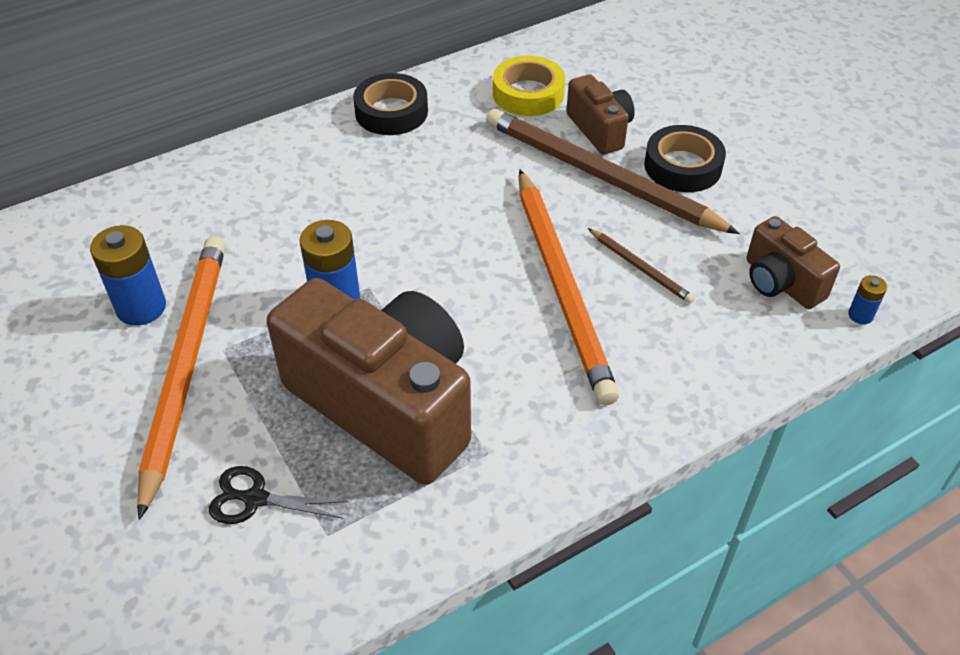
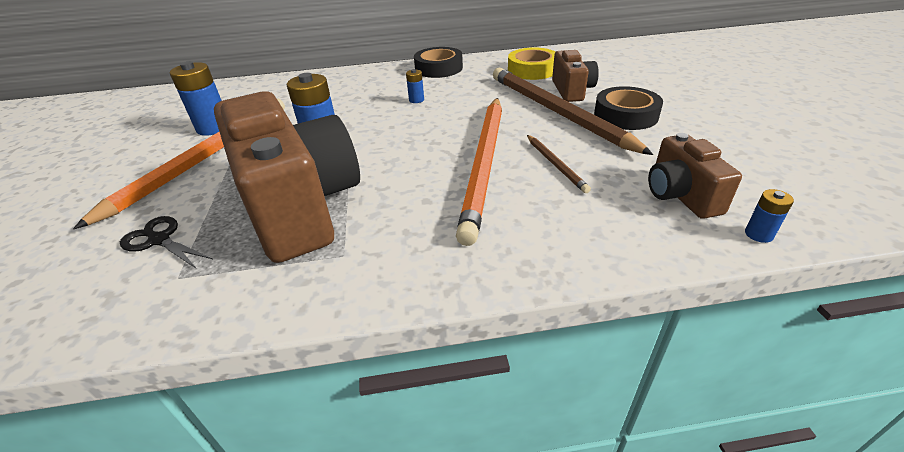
camera: 25 degrees right, 10 degrees down
(404, 188) = (416, 100): none -> blue battery

